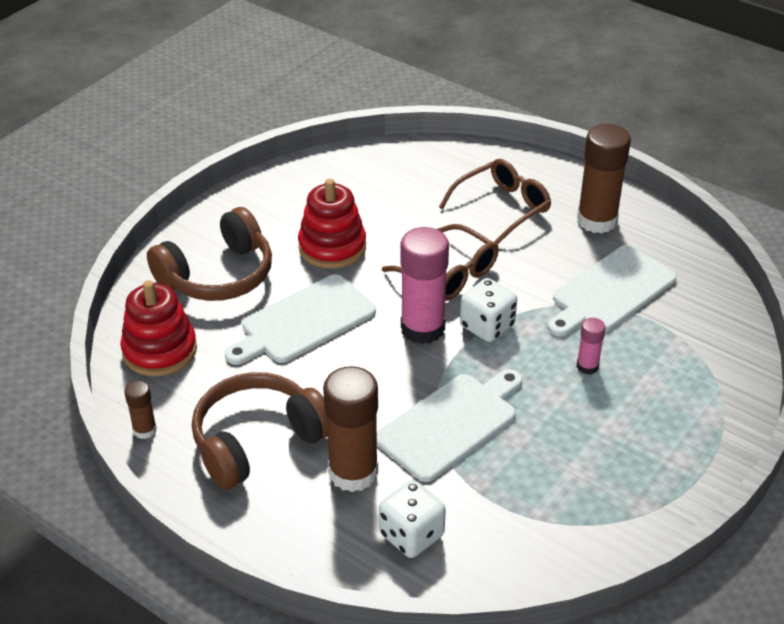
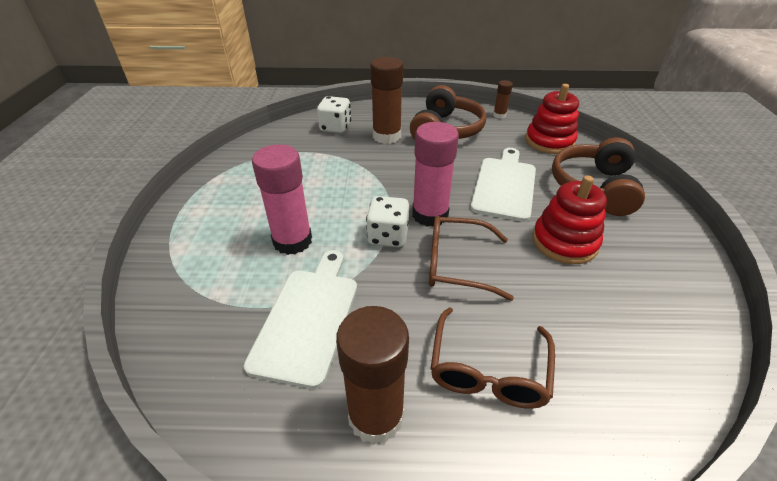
camera: 145 degrees right, 0 degrees up
(451, 424) = (358, 172): white cutting board -> none
(587, 366) = (292, 241): pink glue stick -> pink glue stick, size x2.05

